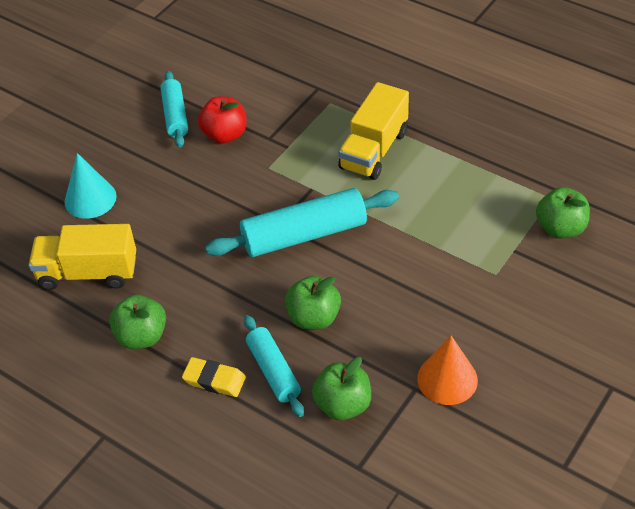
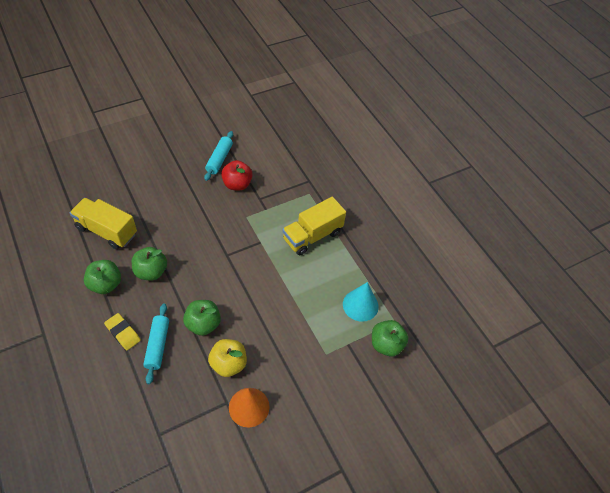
camera: 20 degrees right, 5 degrees up
(90, 199) = (140, 187): turquoise cone -> turquoise cone (360, 305)
(304, 234) = (235, 269): turquoise rolling pin -> none
(343, 405) = (179, 389): green apple -> green apple (151, 272)
(383, 345) = (228, 364): none -> yellow apple

